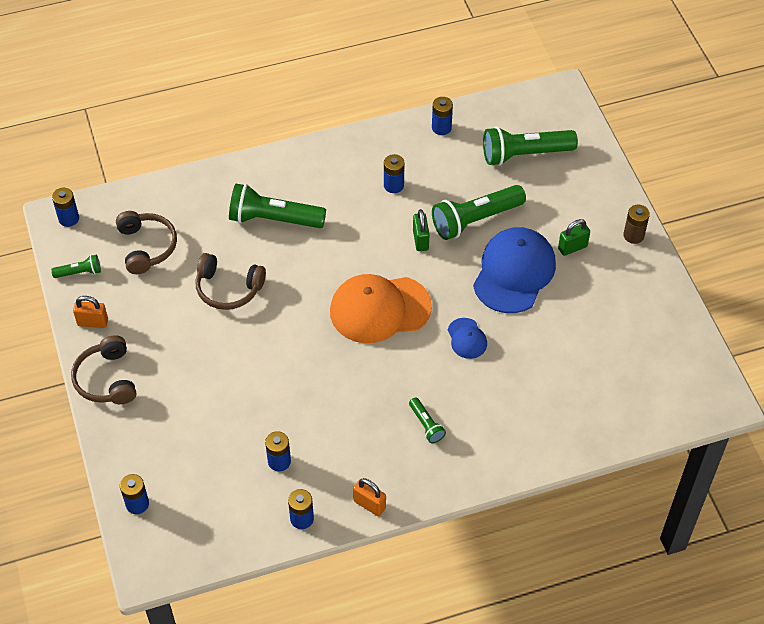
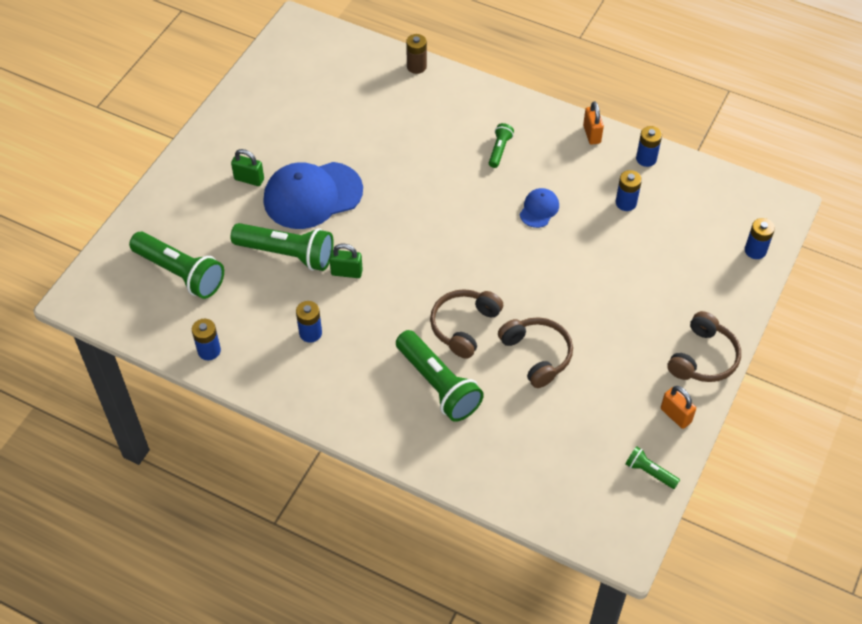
camera: 135 degrees left, 0 degrees up
(69, 218) = (615, 537): blue battery -> none
(146, 247) = (569, 448): brown headphones -> brown headphones (464, 326)
(380, 309) = (439, 246): orange cap -> none
(420, 240) = (346, 272): green padlock -> green padlock turned 60 degrees clockwise
(467, 338) = (404, 179): blue cap -> blue cap (539, 209)
(633, 235) = (197, 153): brown battery -> brown battery (416, 66)

